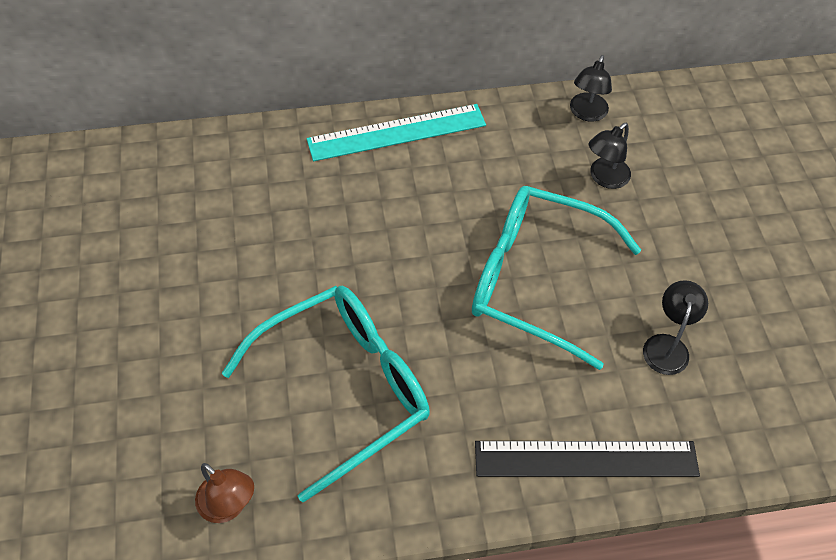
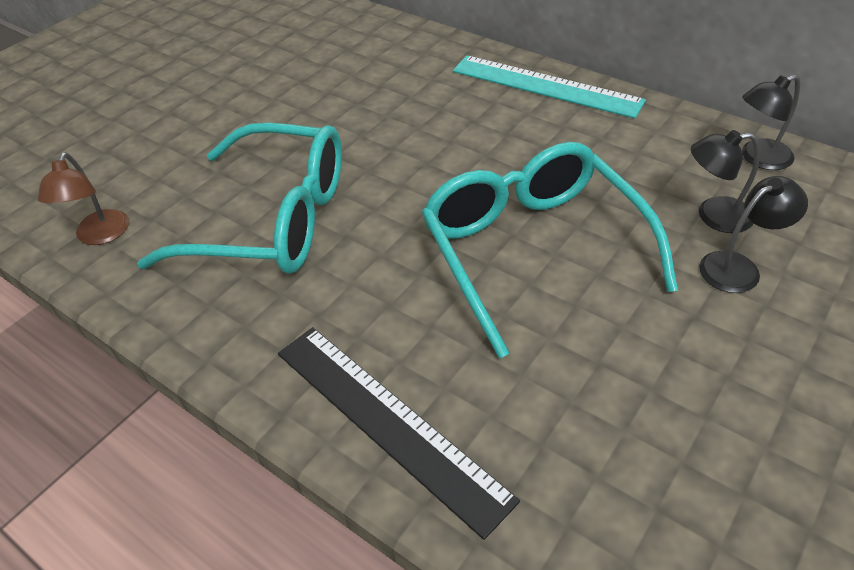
camera: 50 degrees right, 10 degrees down
(667, 345) = (605, 393): black lamp -> black lamp (738, 267)

